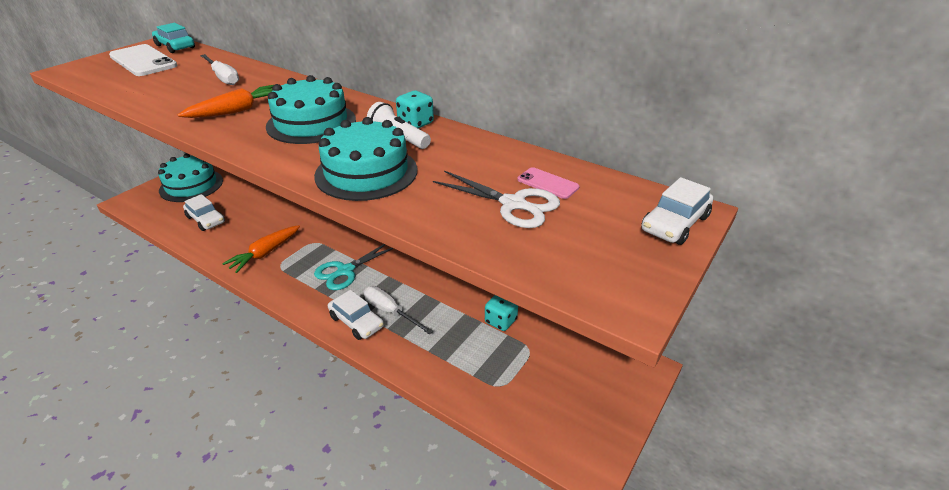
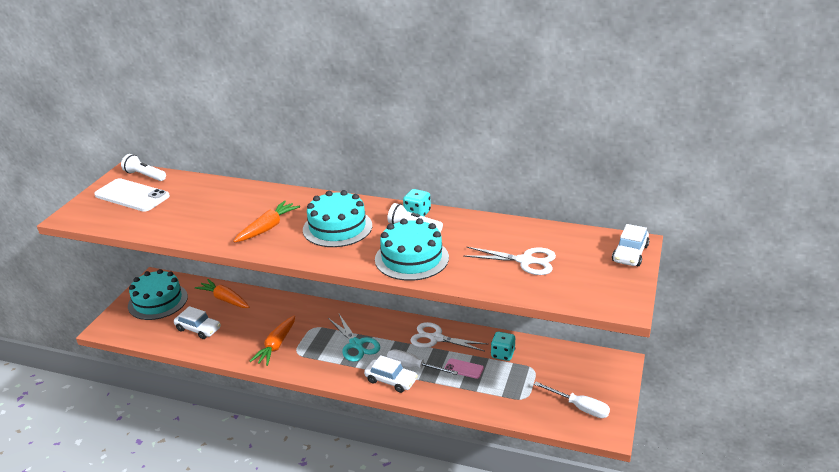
camera: 15 degrees left, 5 degrees down
(175, 47) = (145, 176): turquoise car -> white flashlight
(223, 78) = (224, 200): white screwdriver -> white screwdriver (579, 407)
(251, 196) = (225, 299): none -> orange carrot
(345, 271) = (356, 345): turquoise scissors -> turquoise scissors turned 60 degrees counterclockwise
(434, 283) = (436, 338): none -> white scissors
(548, 183) = (539, 242): pink phone -> pink phone (464, 369)

